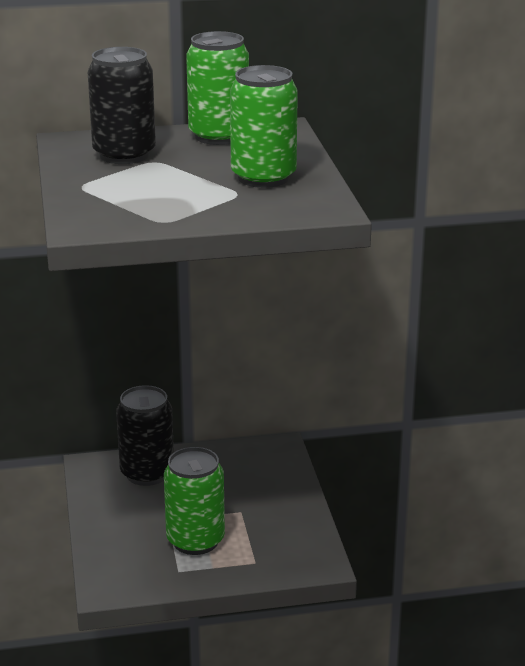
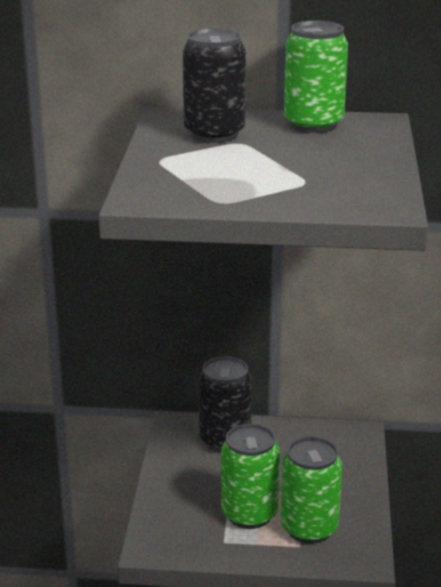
camera: 15 degrees right, 0 degrees up
(263, 178) = (338, 169): green can -> green can (309, 528)

